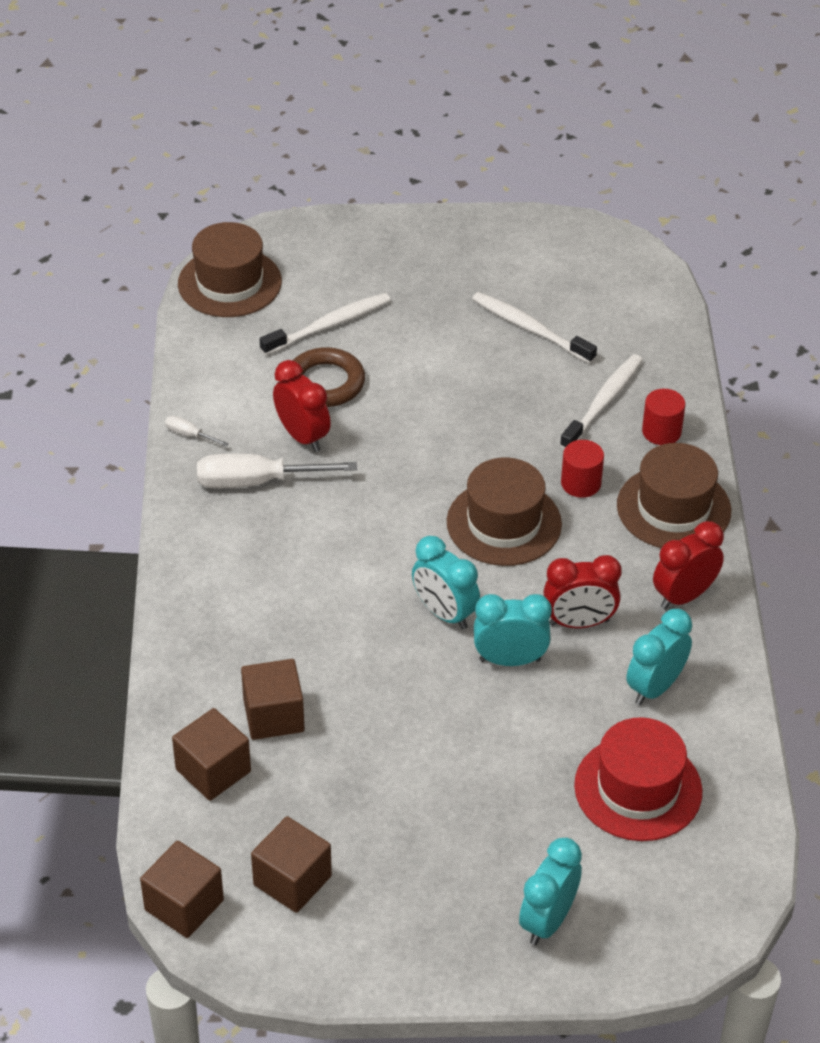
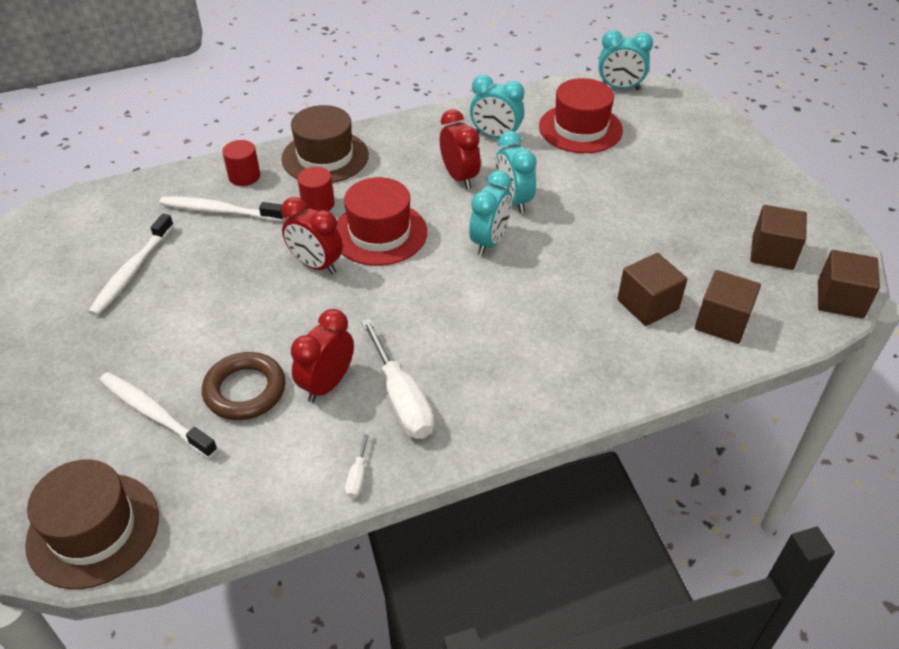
camera: 110 degrees left, 0 degrees up
(504, 523) = (379, 233): brown hat -> red hat
(547, 921) = (702, 142): turquoise clock -> turquoise clock (619, 88)
(684, 596) = (408, 138): red clock -> red clock (316, 265)

